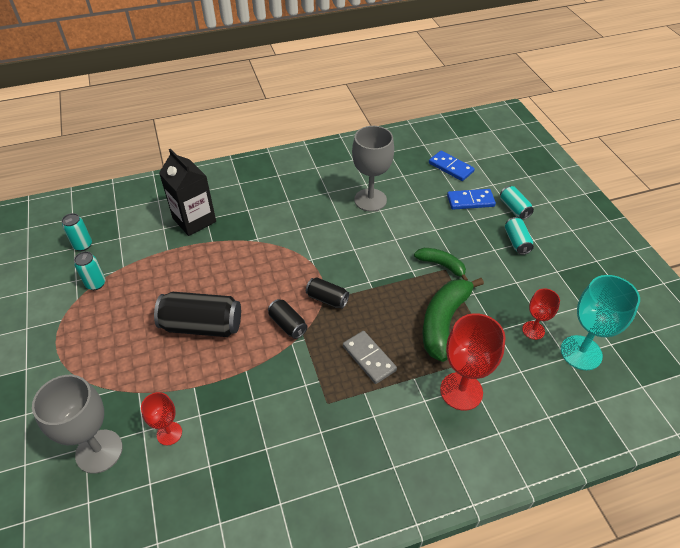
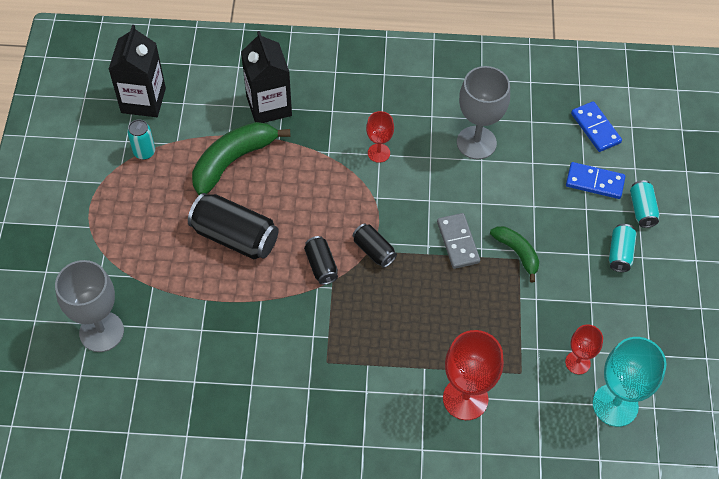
camera: 20 degrees right, 10 degrees up
(83, 245) = (143, 100): turquoise can -> black carton
(169, 433) = (168, 338): red goblet -> red goblet (378, 153)
(369, 358) = (388, 331): grey domino -> grey domino (457, 242)
(444, 322) = (486, 319): green banana -> green banana (233, 161)

